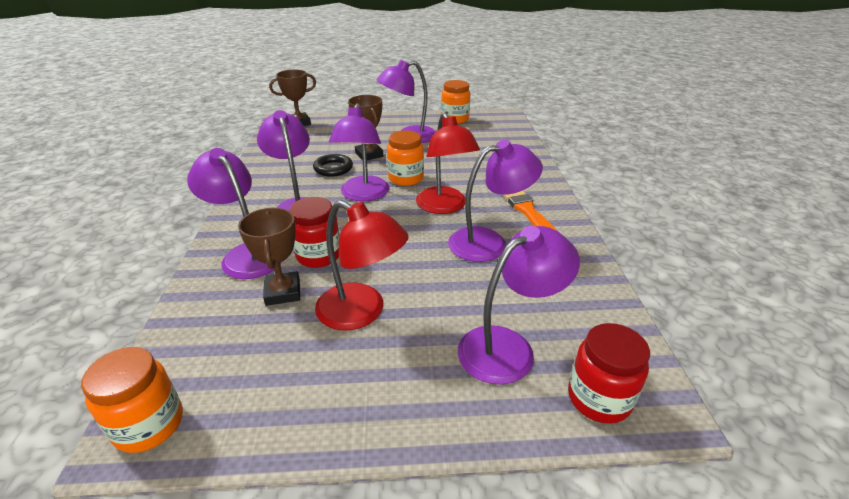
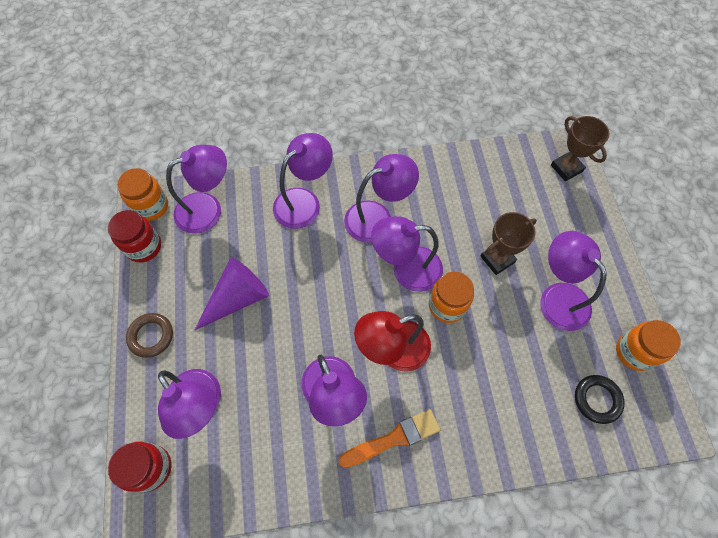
camera: 85 degrees right, 30 degrees up
(202, 345) = (208, 208): none -> purple lamp
(283, 292) = (259, 240): brown trophy -> none
(318, 255) = (304, 253): red jar -> red jar (144, 247)
(333, 168) = (457, 230): black ring -> black ring (597, 399)
(362, 312) = (237, 298): red lamp -> purple cone
(401, 410) = (151, 336): none -> brown ring

